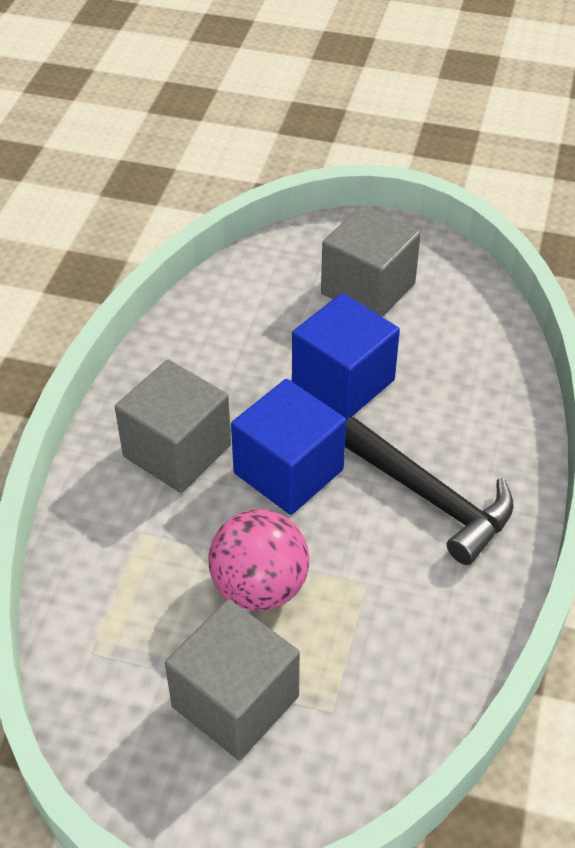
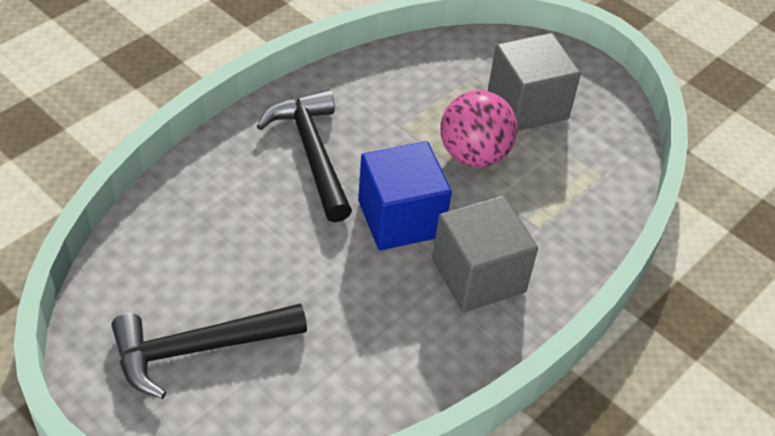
camera: 155 degrees left, 0 degrees up
(343, 382) = (300, 268): blue cube -> none
(368, 289) = (198, 349): grey cube -> black hammer

